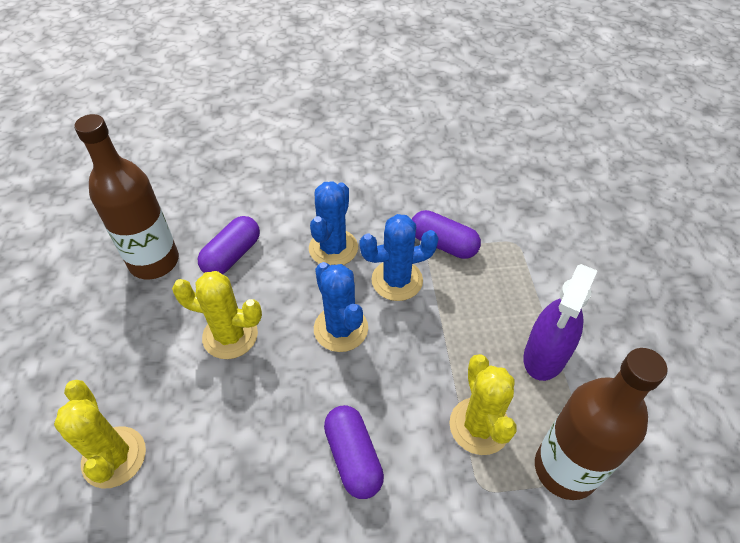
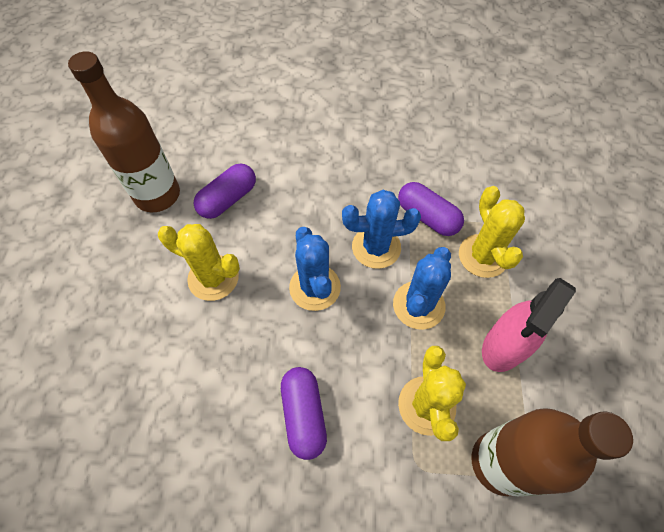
camera: 10 degrees right, 10 degrees up
(114, 457) = (94, 376): yellow cactus -> yellow cactus (483, 256)
(333, 248) = (322, 206): blue cactus -> blue cactus (418, 305)
(545, 355) = (504, 346): purple spray bottle -> pink spray bottle

